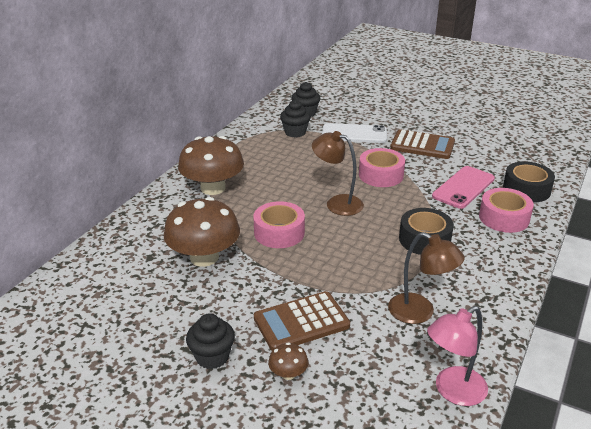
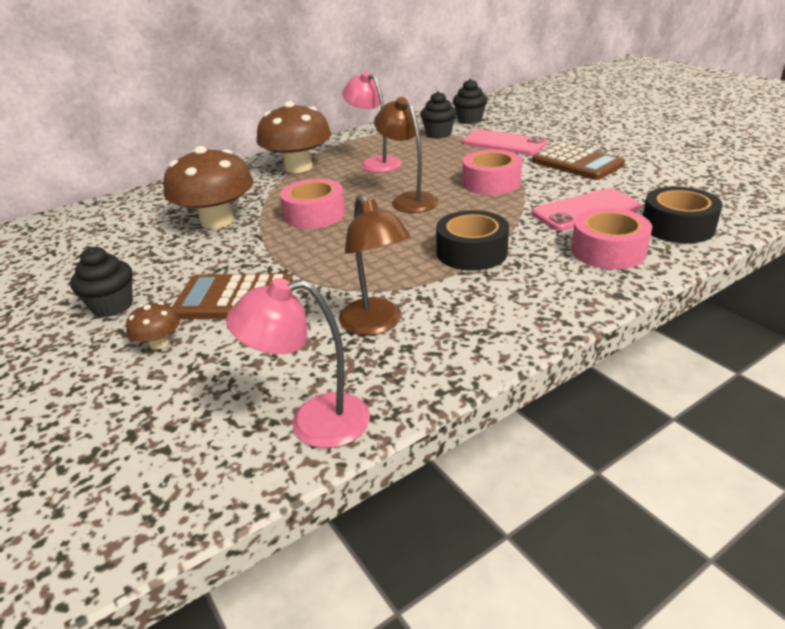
camera: 30 degrees right, 0 degrees up
(274, 171) = (375, 163): none -> pink lamp
(354, 134) = (503, 143): white phone -> pink phone

